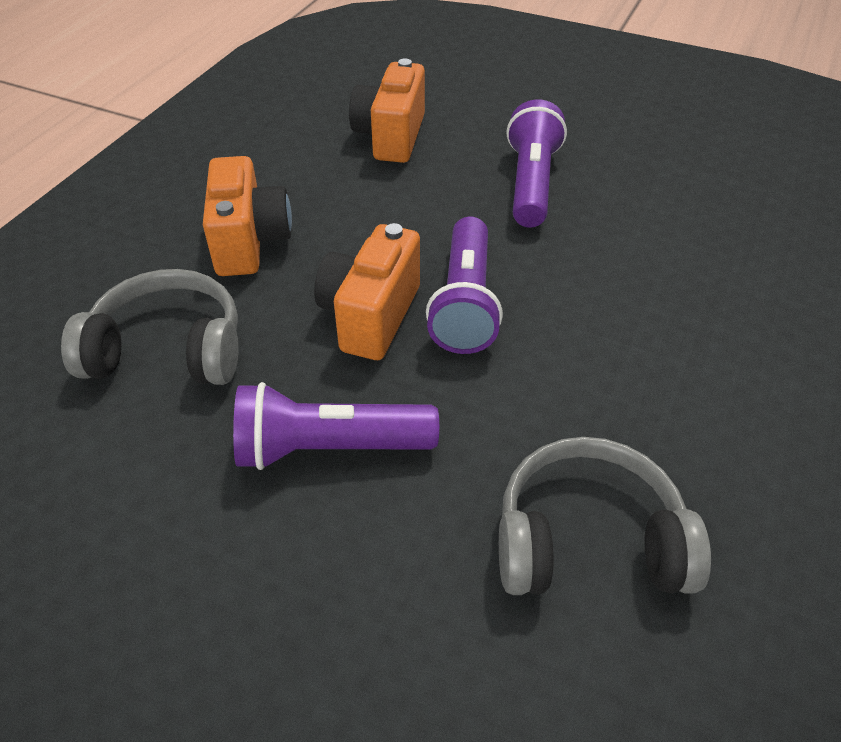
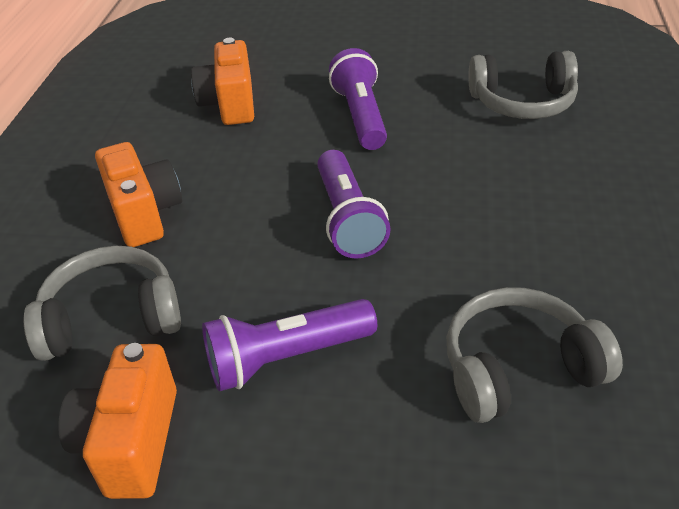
camera: 15 degrees left, 5 degrees down
(370, 316) = (275, 247): orange camera -> orange camera (131, 442)
(733, 210) = (522, 102): none -> grey headphones

